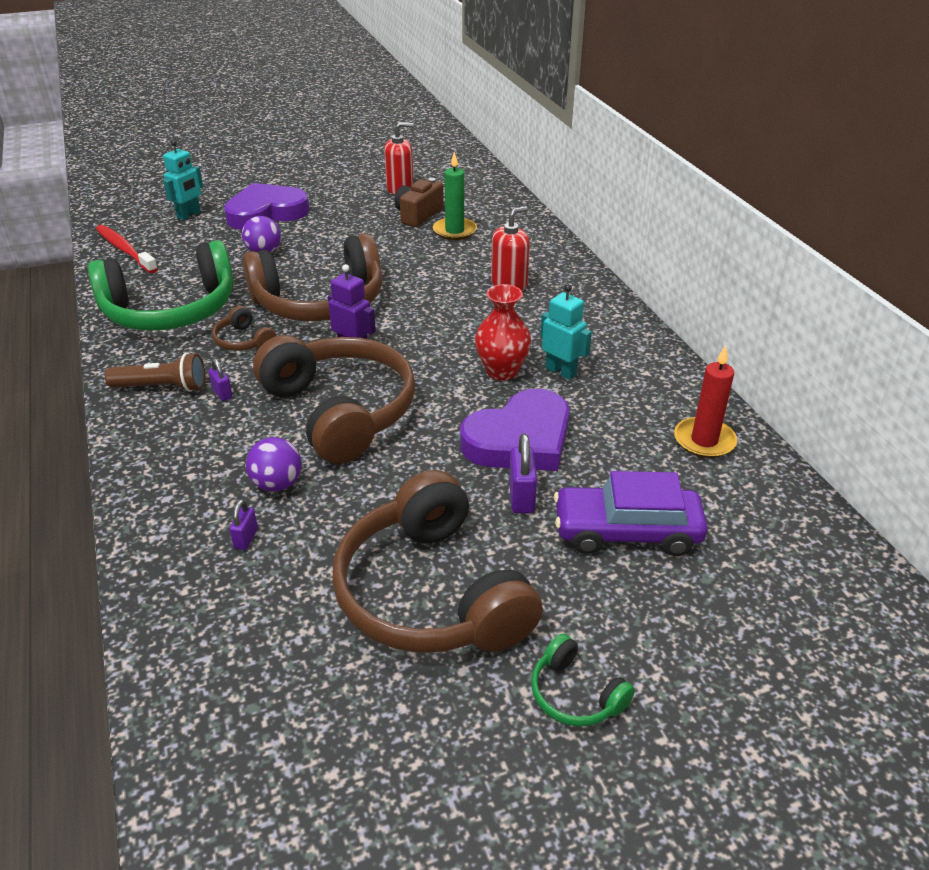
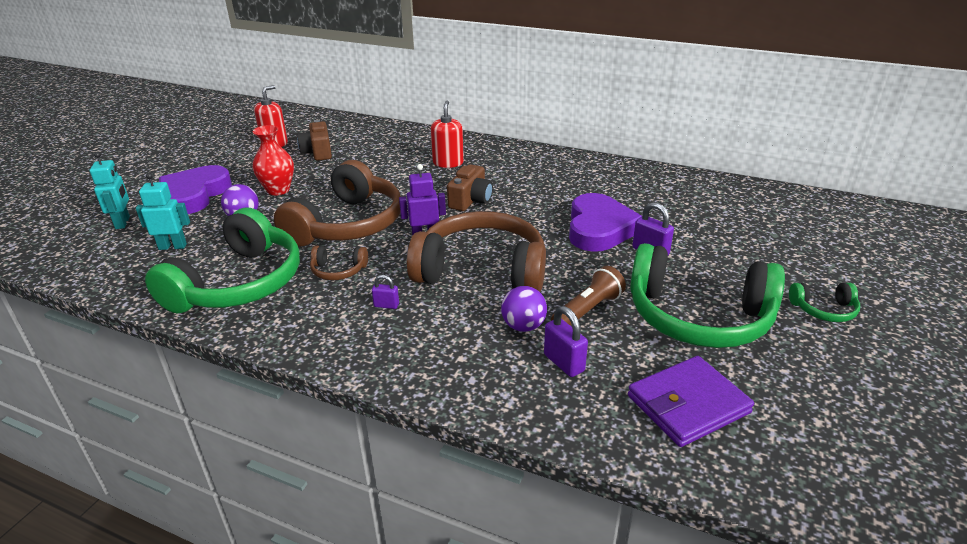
camera: 45 degrees left, 5 degrees down
(125, 250) = (108, 269): red toothbrush -> none
(162, 387) = (333, 327): brown flashlight -> brown flashlight (588, 310)
(246, 538) = (564, 363): purple padlock -> purple padlock, size x1.63
(262, 655) = (688, 404): none -> purple wallet
(431, 593) = (698, 317): brown headphones -> green headphones
(454, 231) = (360, 151): green candle -> none
(457, 336) = (471, 200): none -> brown camera
(502, 371) = (528, 204): red vase -> red vase (278, 190)
(561, 371) = (557, 189): turquoise robot -> turquoise robot (172, 246)
(626, 532) = (716, 237): purple car -> none
(704, 440) = (671, 184): red candle -> none

